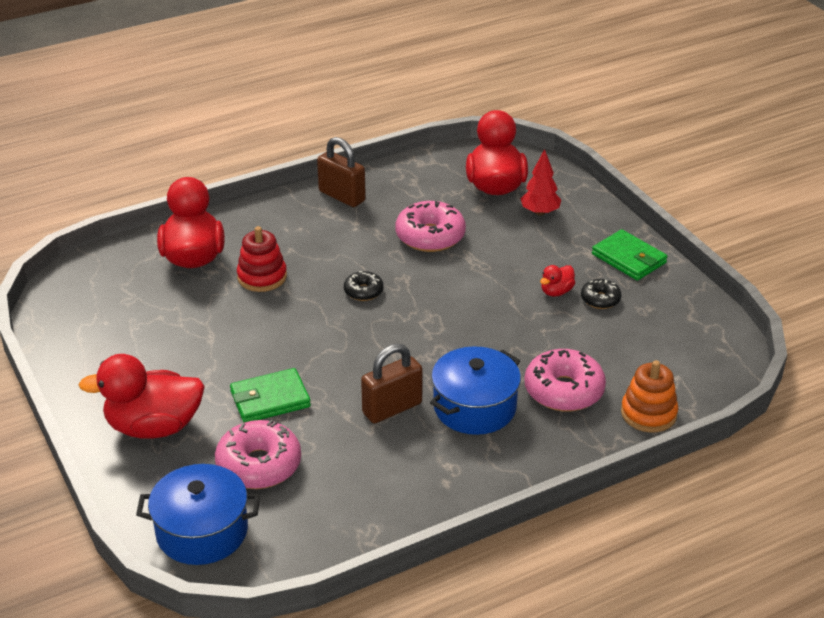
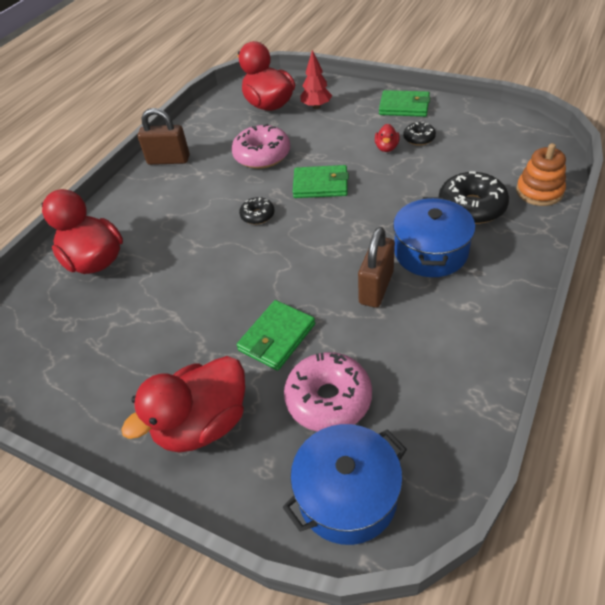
camera: 30 degrees left, 10 degrees up
(262, 277) = (167, 246): red stacking toy -> none
(450, 294) = (320, 185): none -> green wallet
(564, 390) = (471, 207): pink donut -> black donut

